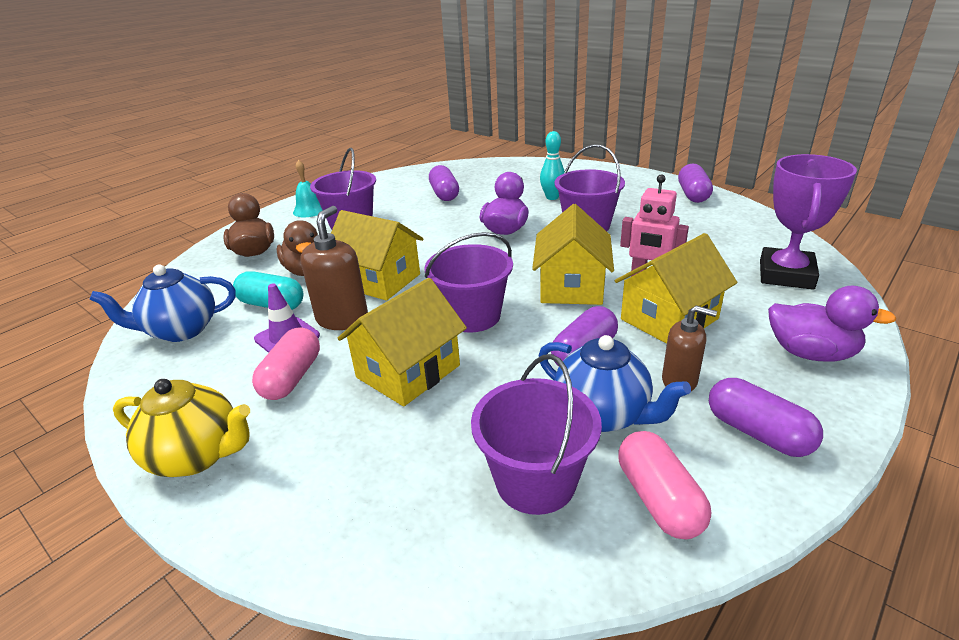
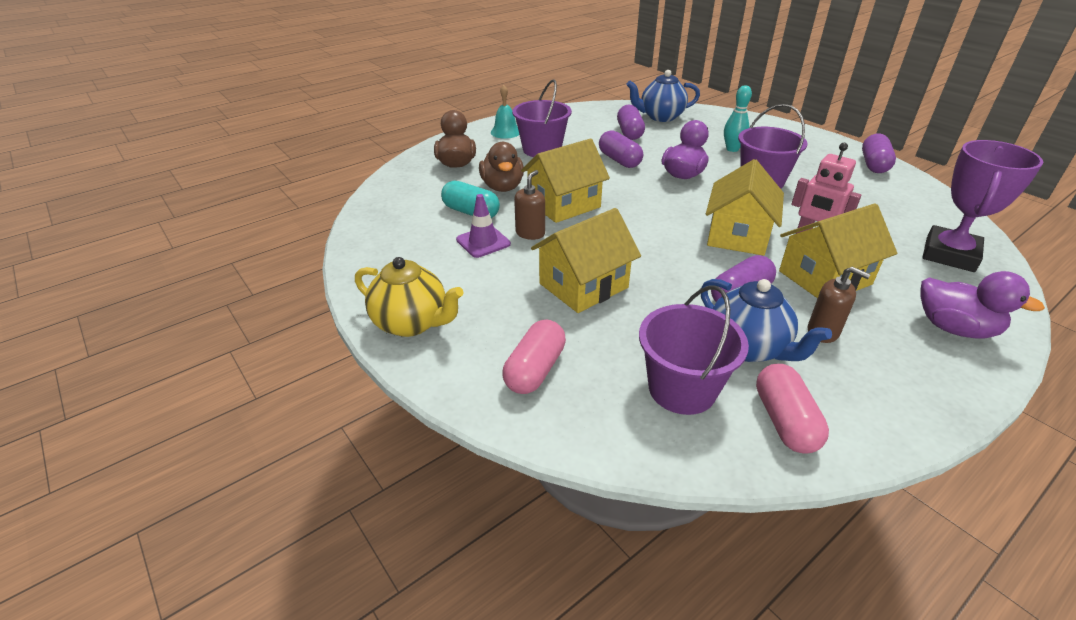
camera: 10 degrees right, 5 degrees up
(181, 330) = (396, 223): blue teapot -> blue teapot (660, 117)
(292, 377) = (486, 275): pink capsule -> pink capsule (535, 370)
(342, 319) = (530, 233): brown soap dispenser -> brown soap dispenser, size x0.65
(379, 280) = (564, 204): yellow house -> yellow house turned 75 degrees counterclockwise
(472, 316) = (643, 248): purple bucket -> none
(758, 432) = (885, 385): purple capsule -> purple capsule (619, 160)

